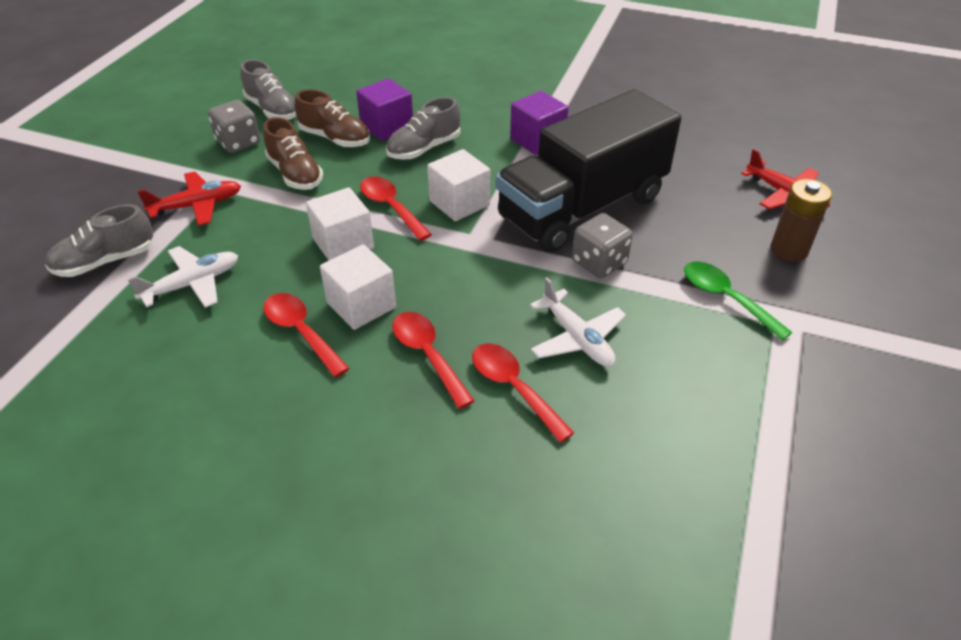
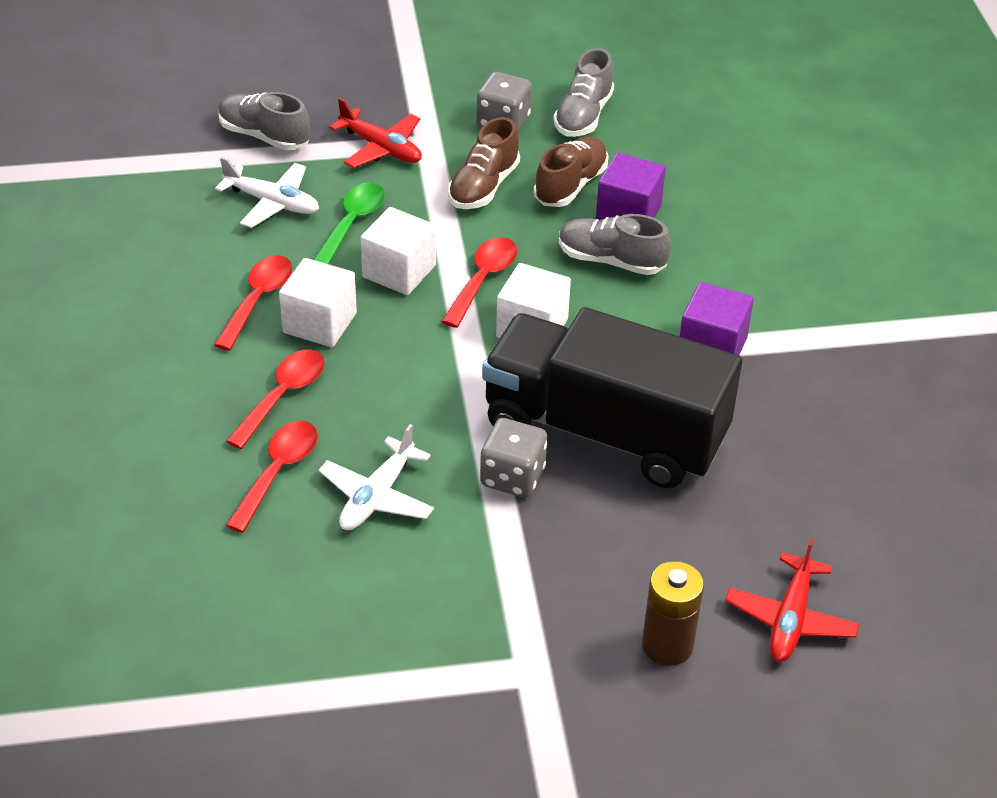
camera: 60 degrees right, 0 degrees up
(335, 138) = (570, 185): brown shoe -> brown shoe turned 150 degrees counterclockwise
(725, 298) = (527, 604): green spoon -> green spoon (352, 223)

